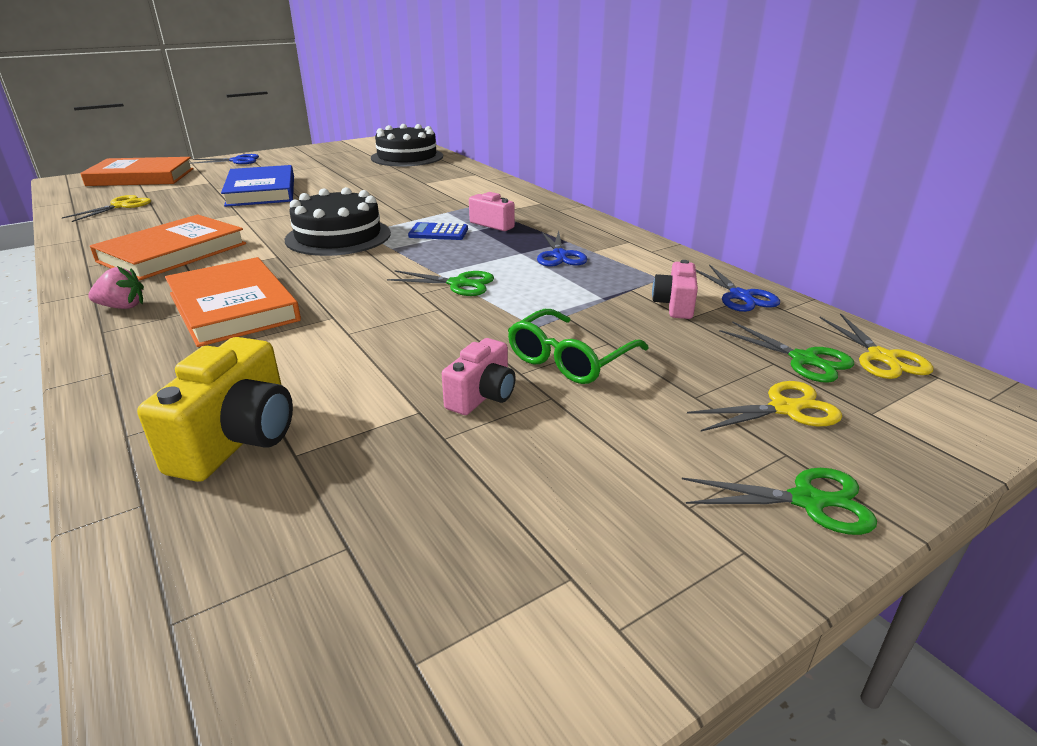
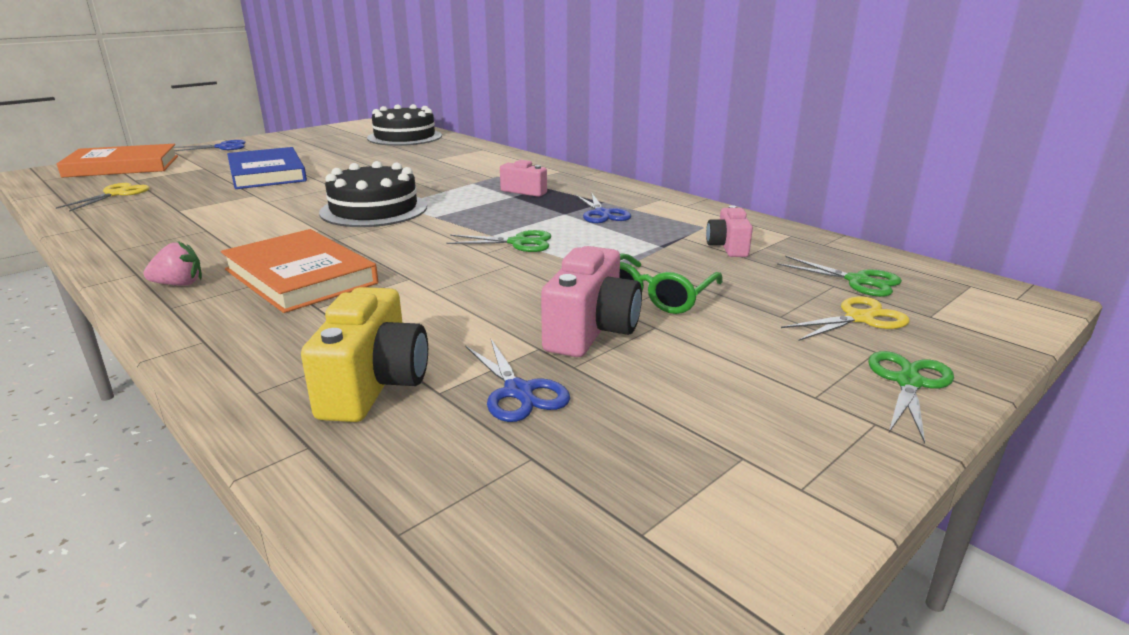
camera: 10 degrees left, 5 degrees down
(173, 252) = (204, 233): orange book -> none
(438, 233) = (474, 201): blue calculator -> none
(482, 396) = (591, 331): pink camera -> pink camera, size x1.60
(740, 296) = (781, 236): blue scissors -> blue scissors (518, 391)
(807, 501) = (908, 382): green scissors -> green scissors turned 60 degrees counterclockwise
(881, 357) = (920, 274): yellow scissors -> none

